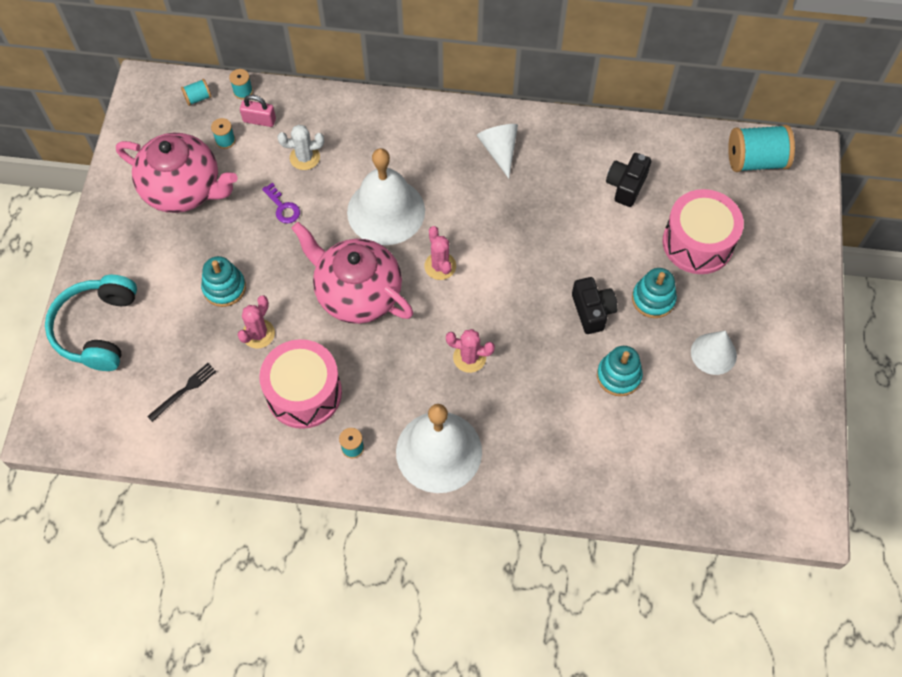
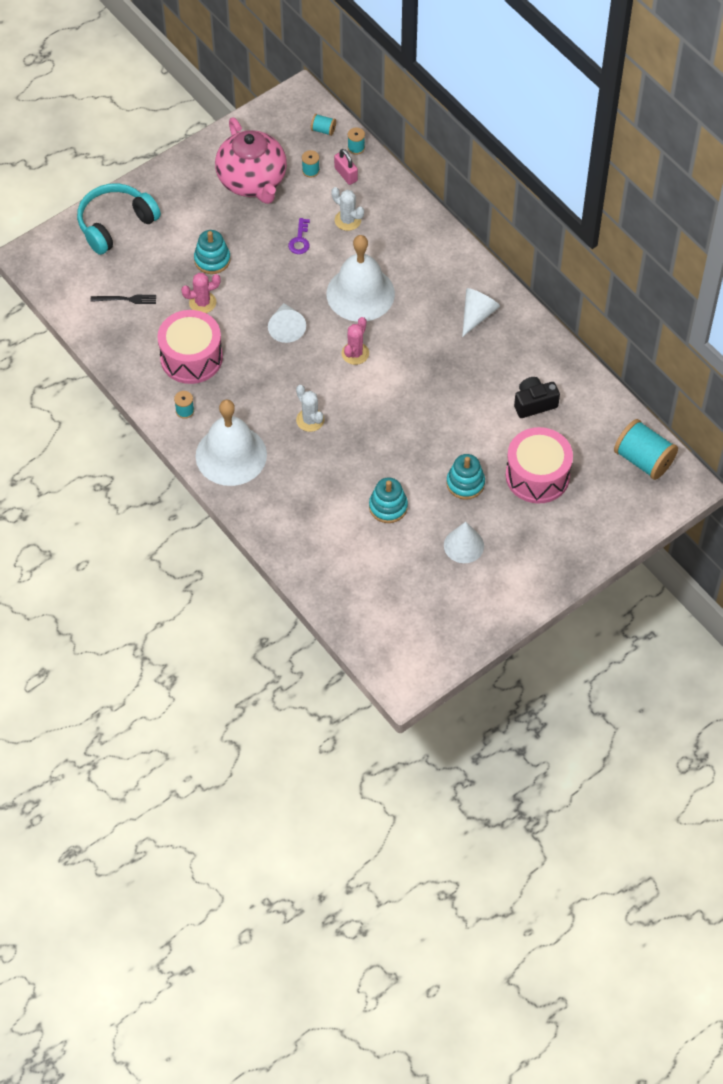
camera: 45 degrees right, 5 degrees down
(357, 293) = (286, 328): pink teapot -> white cone
(469, 358) = (310, 420): pink cactus -> white cactus
(592, 311) = (418, 457): black camera -> none

